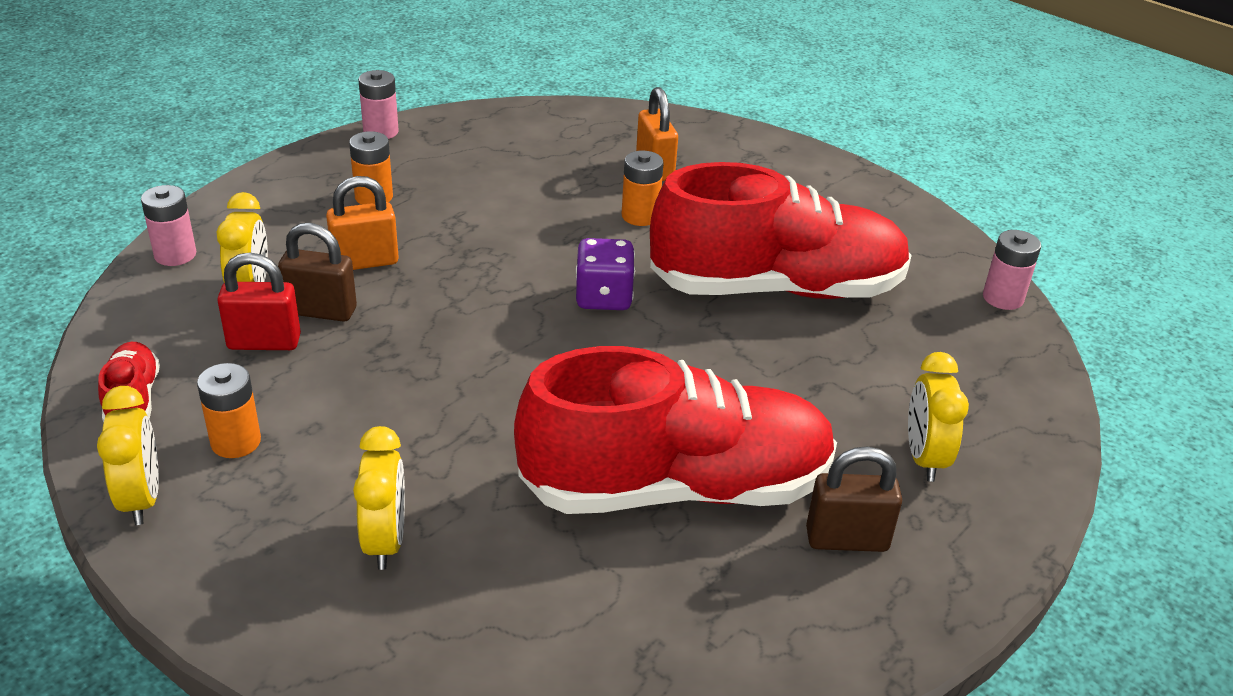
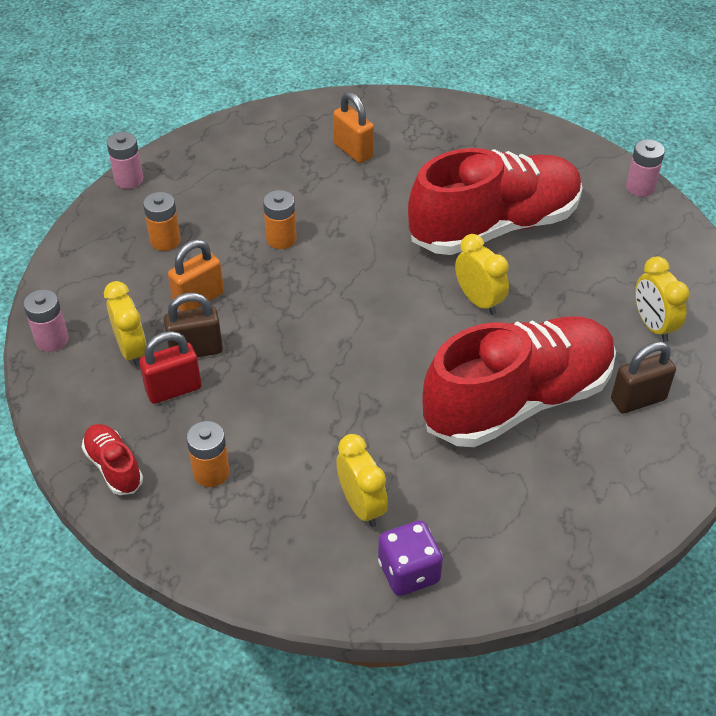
camera: 20 degrees left, 10 degrees up
(142, 499) = (179, 537): yellow clock -> yellow clock (479, 301)
(603, 297) = (385, 273): purple dice -> purple dice (409, 572)
(640, 216) = (368, 196): orange battery -> orange battery (281, 239)

